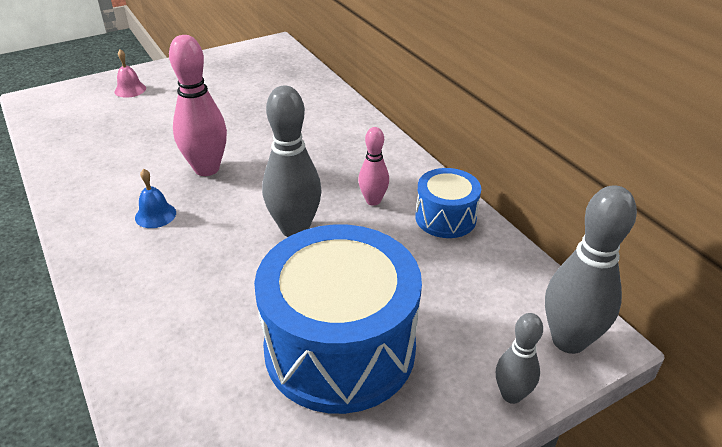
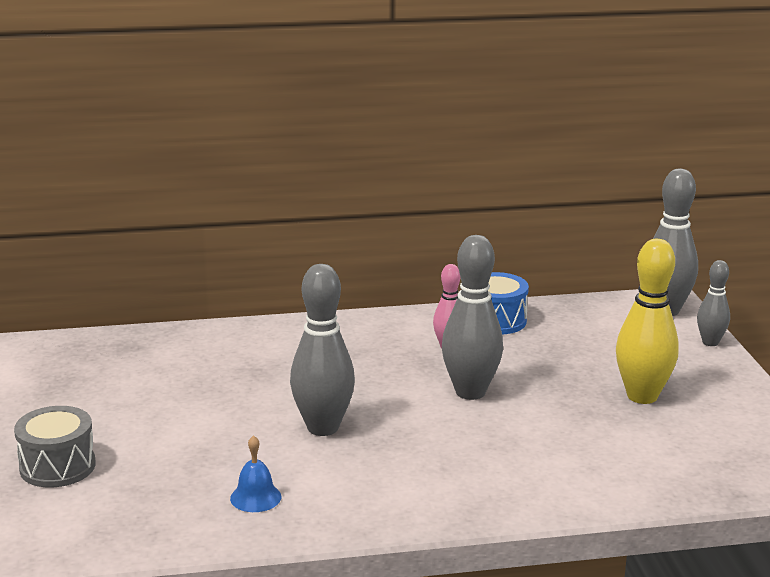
camera: 70 degrees left, 15 degrees down
(130, 90) = (57, 466): pink bell -> grey drum
(155, 215) = (396, 467): blue bell -> blue bell (255, 497)
(207, 169) = (323, 427): pink bowling pin -> grey bowling pin
(340, 348) = (642, 396): blue drum -> yellow bowling pin

